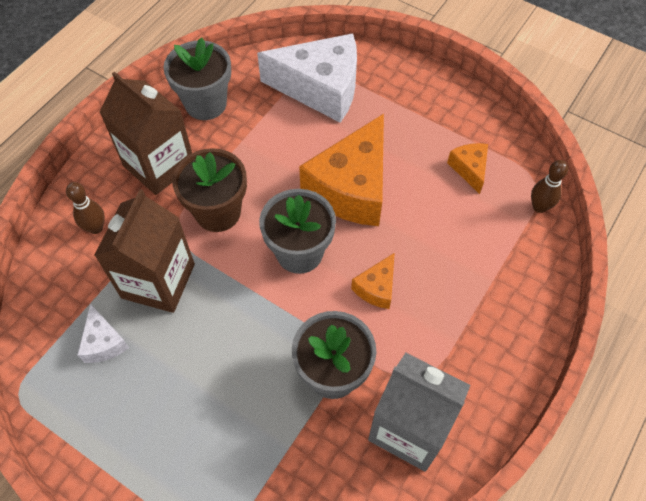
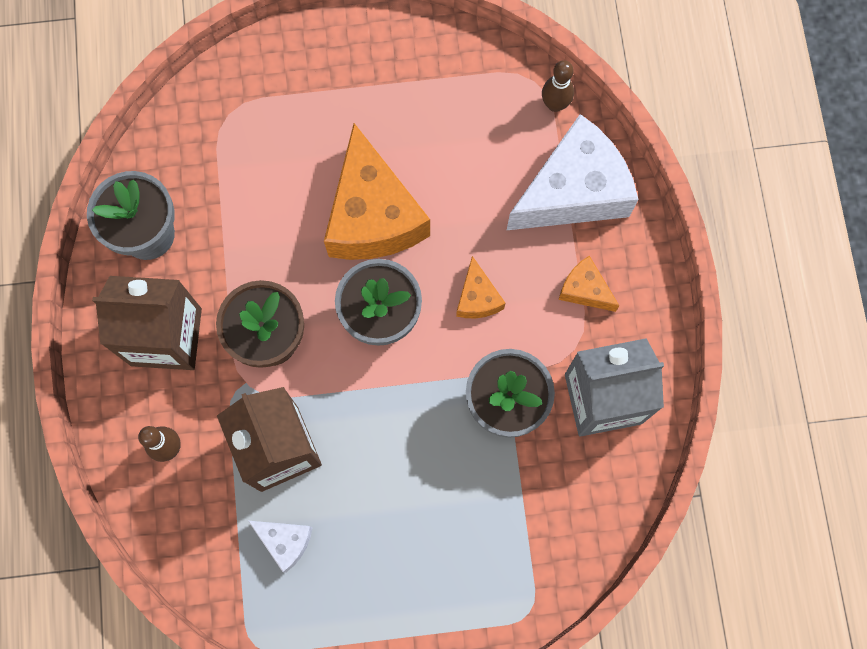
camera: 40 degrees left, 15 degrees up
(320, 88) = (249, 128): white cheese -> white cheese (573, 191)
(469, 169) = (464, 111): orange cheese -> orange cheese (584, 290)

